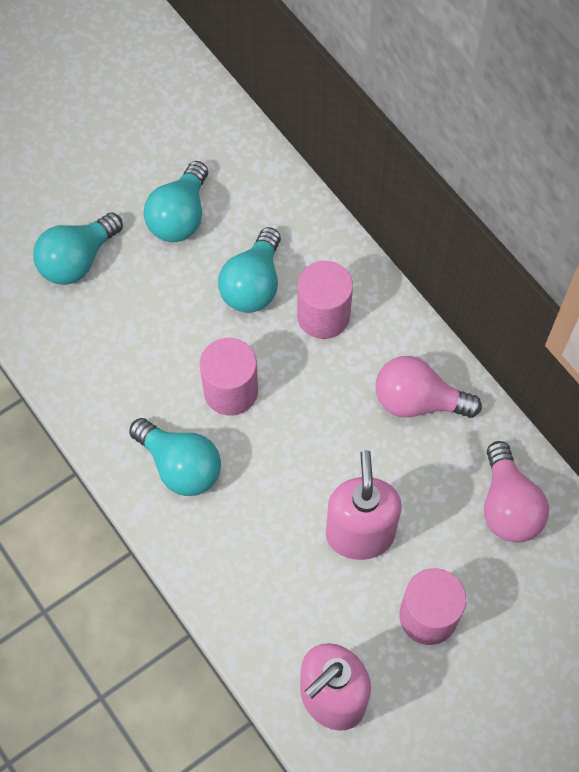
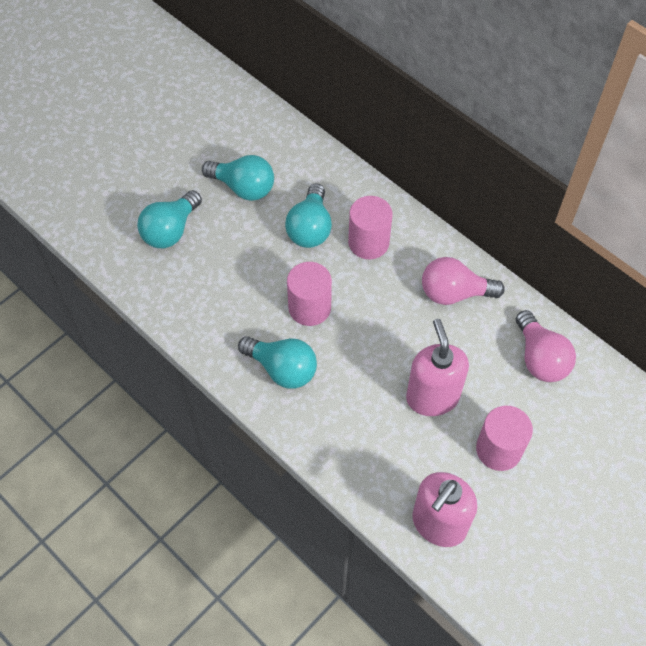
camera: 10 degrees left, 5 degrees down
(180, 216) = (243, 187): turquoise light bulb -> turquoise light bulb turned 75 degrees counterclockwise

